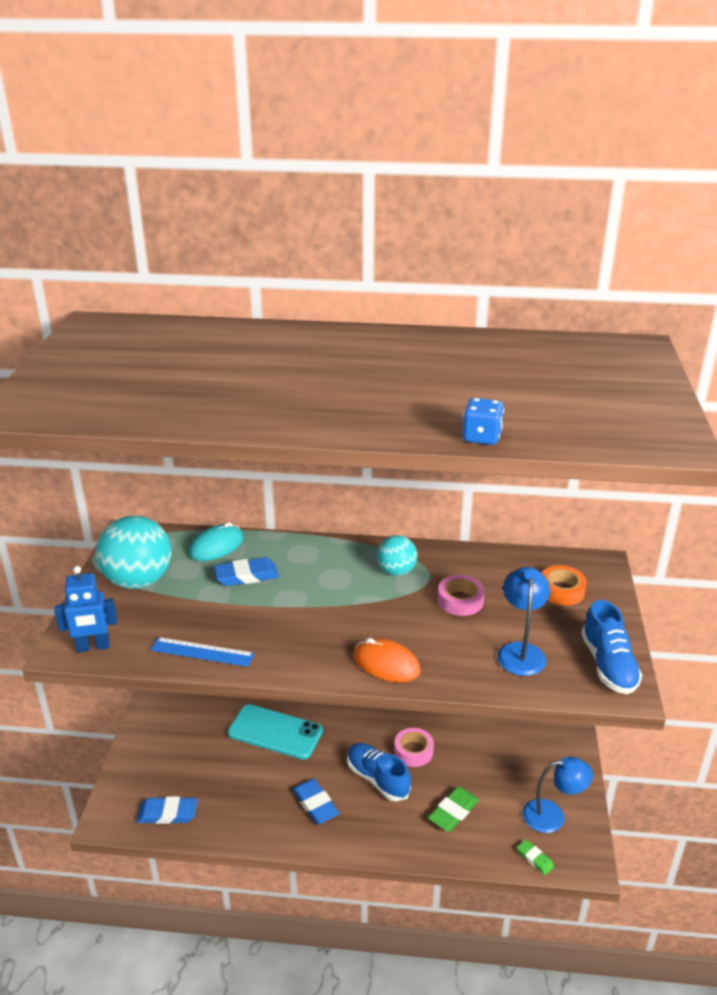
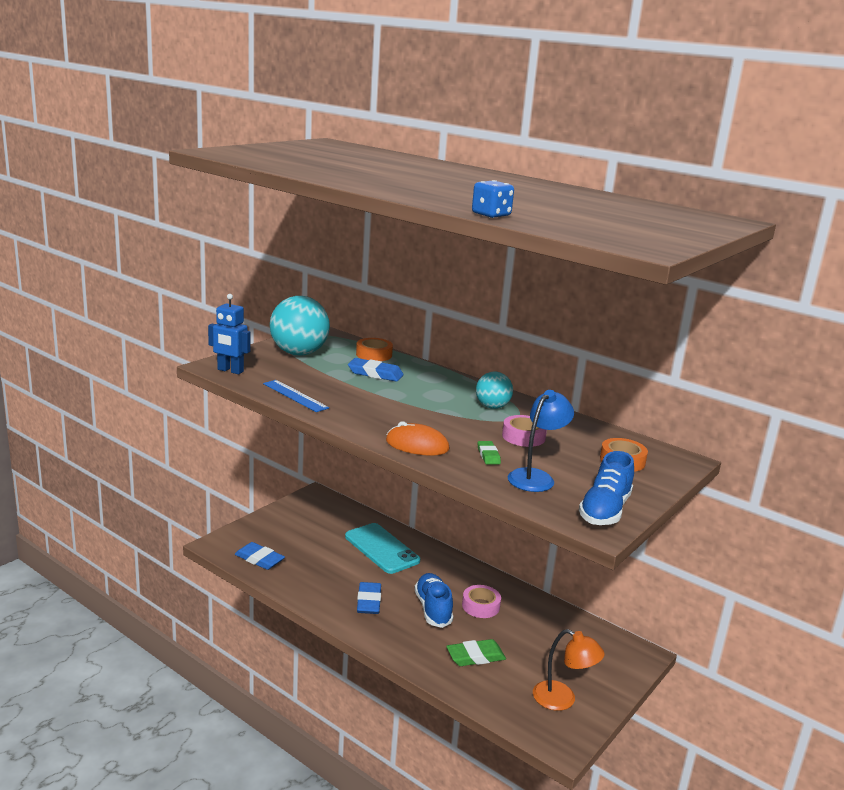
camera: 30 degrees right, 10 degrees down
(216, 546) = (374, 355): turquoise mouse -> orange tape
(386, 664) = (417, 445): orange mouse -> orange mouse turned 45 degrees counterclockwise
(535, 859) = (516, 718): green eraser -> green eraser (488, 455)
(552, 816) = (562, 700): blue lamp -> orange lamp

